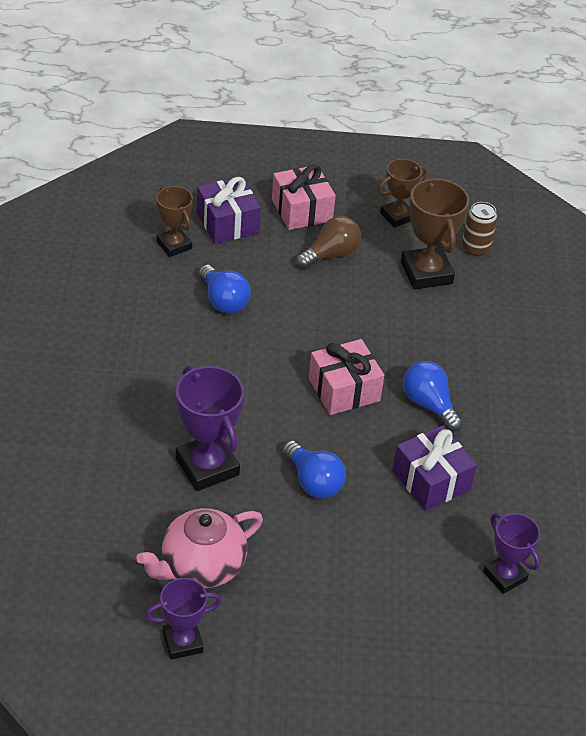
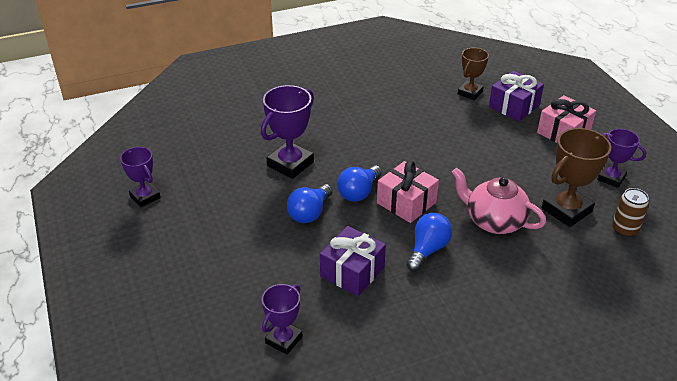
camera: 70 degrees right, 5 degrees down
(201, 566) = (207, 186): pink teapot -> pink teapot (494, 221)
(223, 301) = (440, 126): blue light bulb -> blue light bulb (359, 192)
(331, 254) = (533, 158): brown light bulb -> none
(397, 216) = (611, 178): brown trophy -> purple trophy

